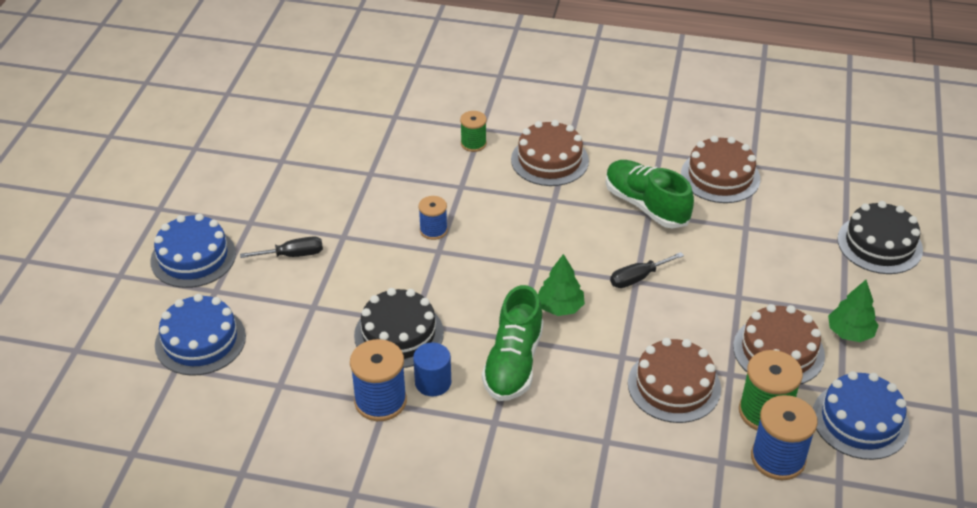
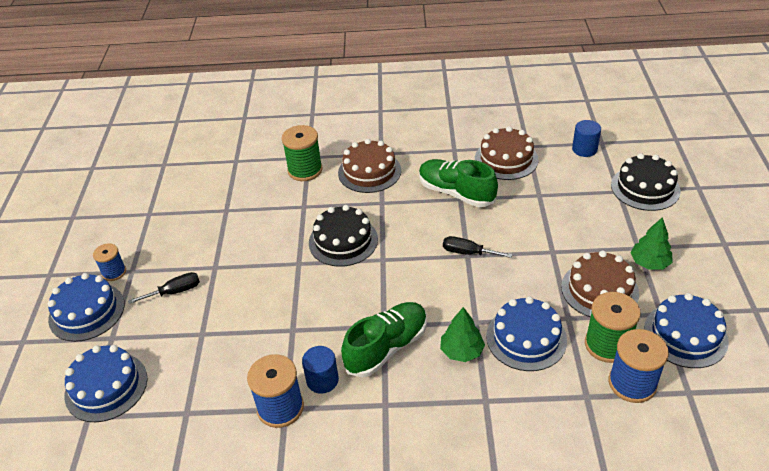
camera: 10 degrees left, 0 degrees up
(399, 334) = (282, 342): black cake -> black cake (343, 241)
(433, 230) = (290, 247): blue spool -> blue spool (114, 272)
(473, 143) = (305, 170): green spool -> green spool, size x1.65
(513, 363) = (387, 347): green shoe -> green shoe turned 135 degrees counterclockwise
(560, 307) = (412, 290): green tree -> green tree (461, 351)
(638, 278) = (468, 253): black screwdriver -> black screwdriver turned 60 degrees clockwise
(674, 386) = (526, 338): brown cake -> blue cake
(822, 183) = (584, 149): none -> blue cylinder

